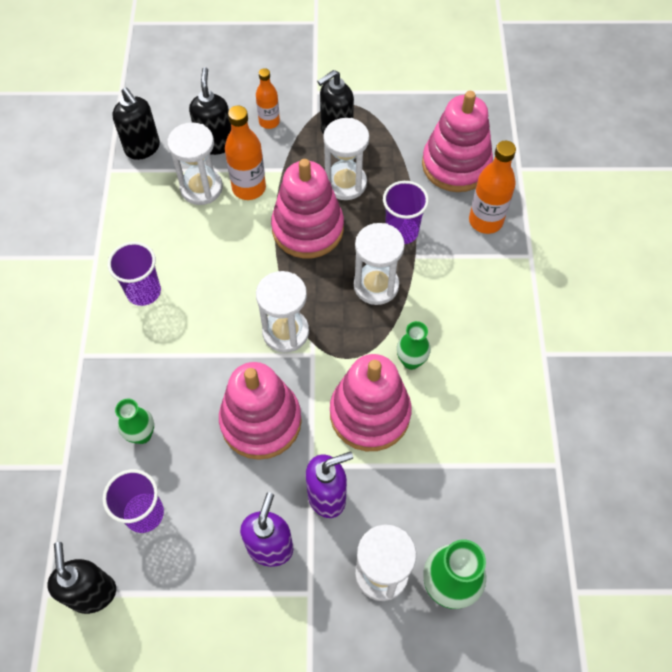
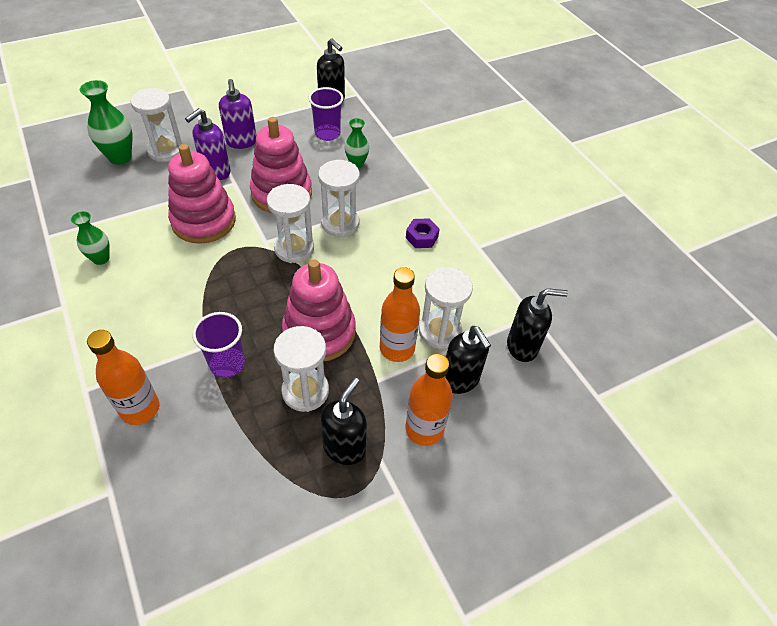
camera: 150 degrees right, 10 degrees down
(143, 148) = (522, 347): black soap dispenser -> black soap dispenser turned 150 degrees clockwise
(143, 291) = (422, 237): purple cup -> purple nut
(269, 122) = (424, 429): orange bottle -> orange bottle, size x1.55
(376, 285) = (233, 307): white hourglass -> white hourglass (340, 223)
(411, 361) = (182, 263): green vase -> green vase (101, 259)
(456, 165) = (190, 464): pink stacking toy -> none

